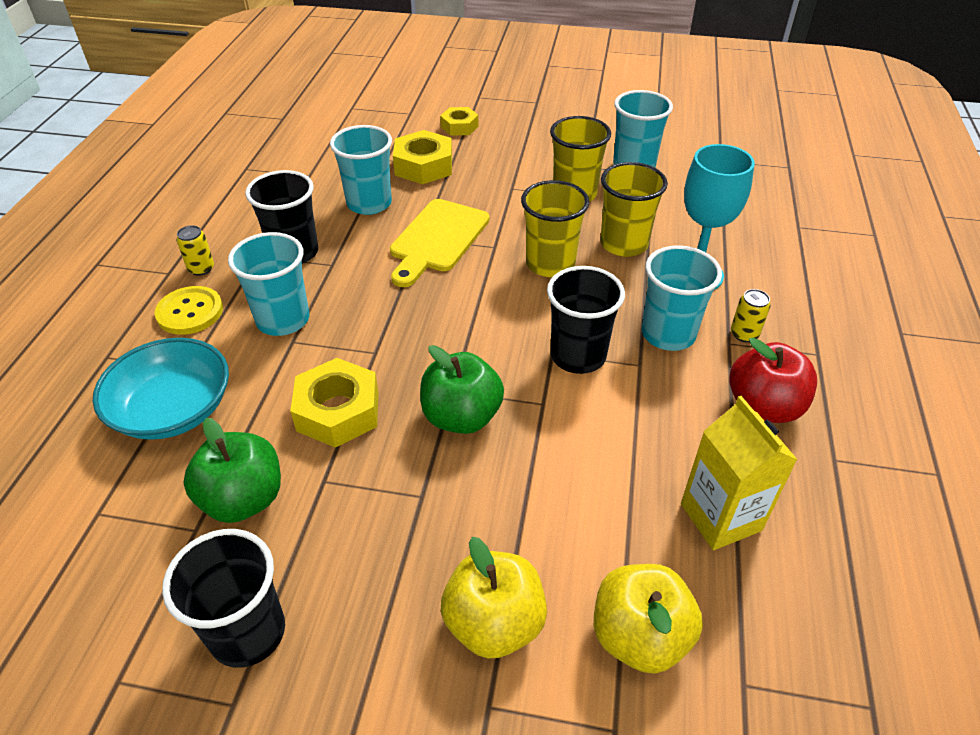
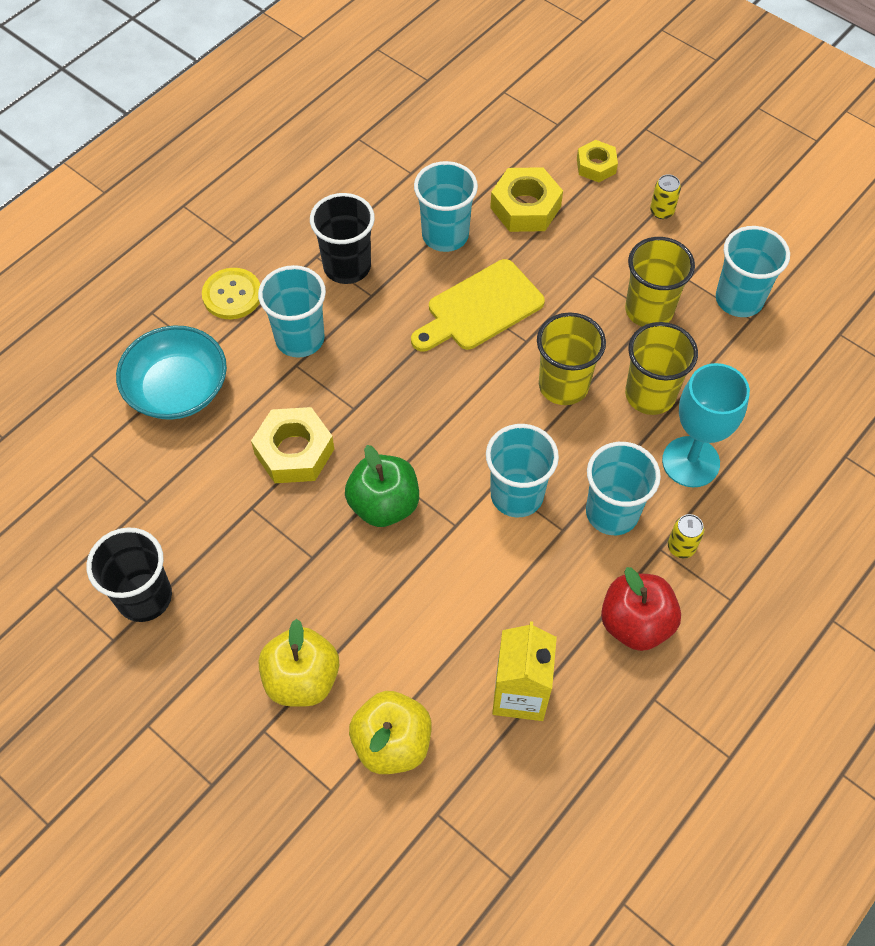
camera: 30 degrees right, 15 degrees up
(201, 268) = (262, 250): yellow can -> yellow can (661, 211)
(243, 499) = (189, 494): green apple -> none
(578, 356) = (517, 495): black cup -> turquoise cup

